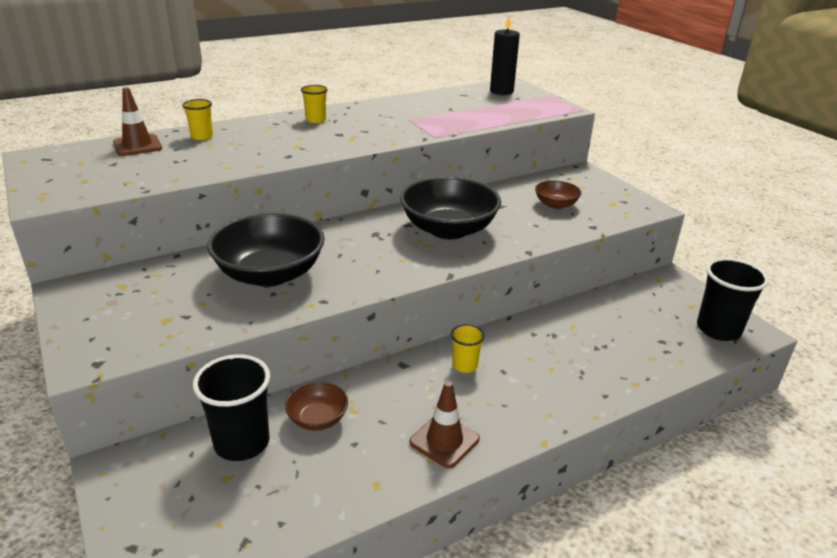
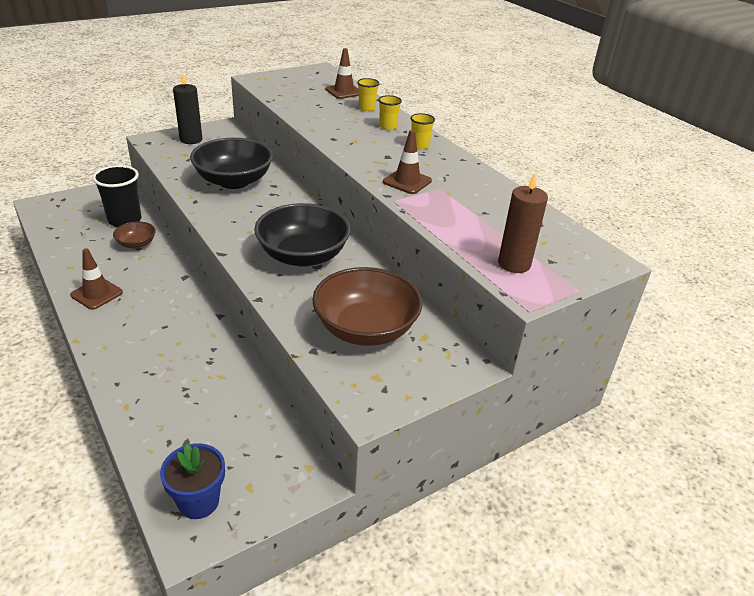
camera: 85 degrees right, 5 degrees up
(396, 130) = (407, 181): none -> brown traffic cone
(464, 365) = (176, 306): yellow cup -> yellow cup (388, 127)
(501, 91) = (572, 251): black candle -> black candle (191, 139)
(526, 108) = (514, 264): none -> brown candle
(555, 205) = (365, 328): brown bowl -> brown bowl, size x2.02
(718, 329) = (198, 501): black cup -> blue flower pot

